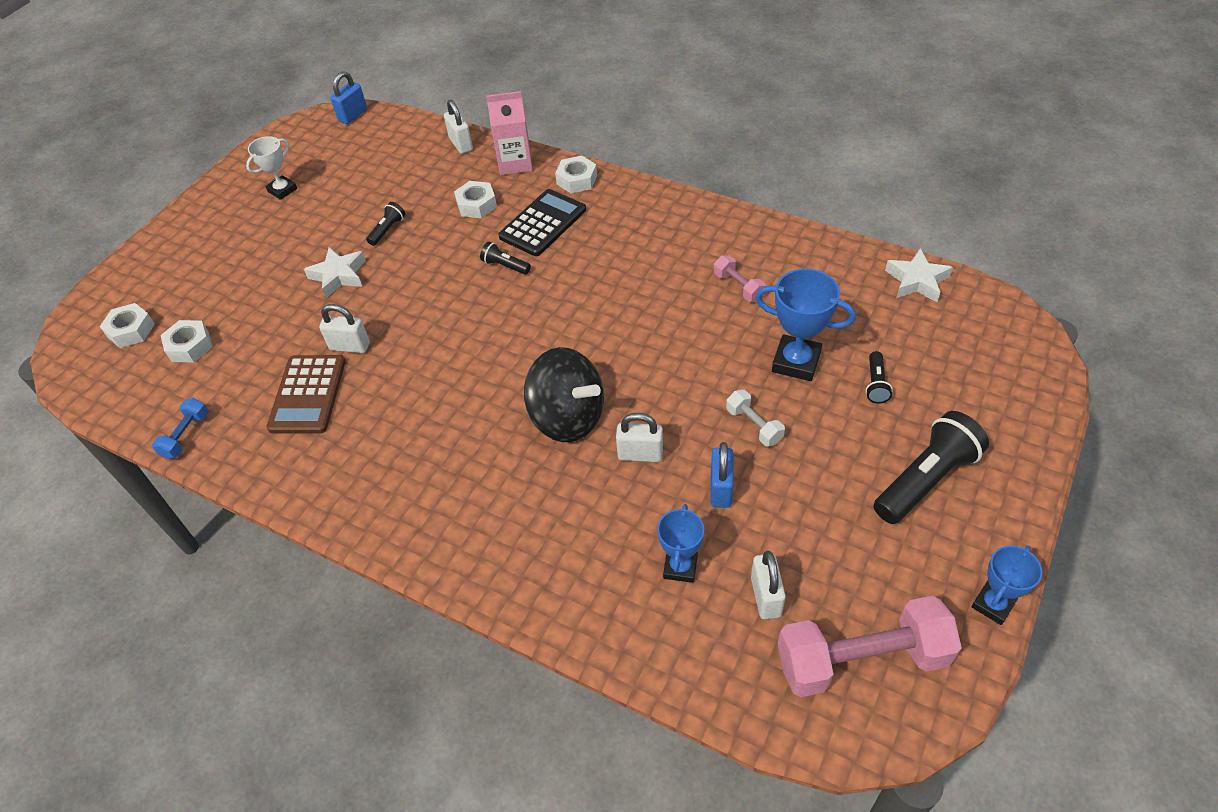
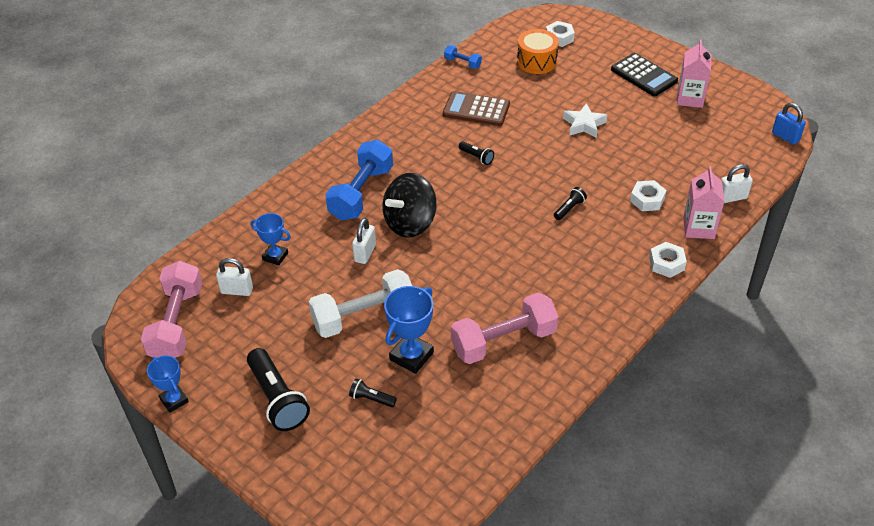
camera: 100 degrees right, 5 degrees down
(190, 346) = (536, 61): white nut -> orange drum
(282, 190) = (690, 98): white trophy -> pink carton
(350, 346) = (512, 128): white padlock -> none
(387, 230) = (628, 150): black flashlight -> black flashlight (476, 157)
(517, 492) = (361, 193): none -> blue dumbbell
(543, 223) = (614, 235): black calculator -> black calculator (644, 75)
(721, 489) = (320, 287): blue padlock -> none
(738, 286) = (503, 341): pink dumbbell -> pink dumbbell, size x2.15
(754, 425) = (363, 316): white dumbbell -> white dumbbell, size x2.15
(917, 281) = (471, 467): white star -> none

